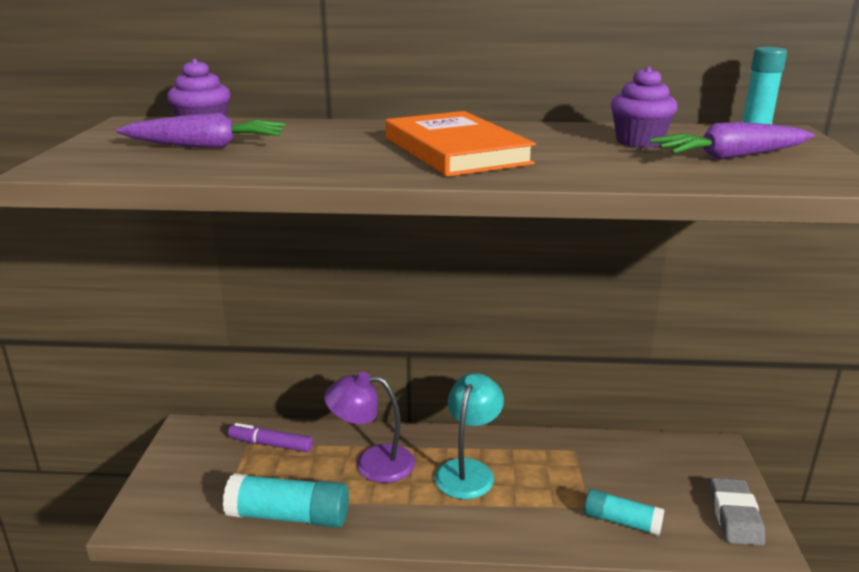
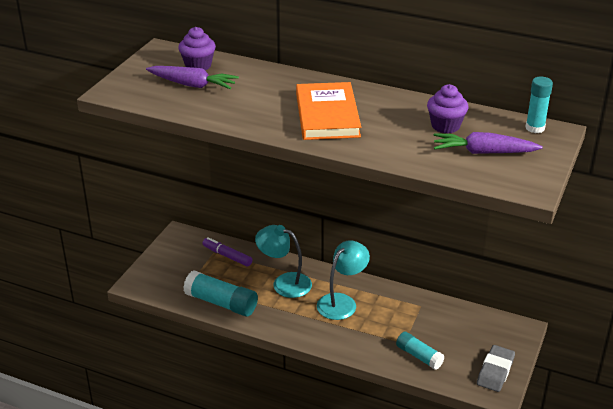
camera: 20 degrees right, 10 degrees up
(372, 463) = (284, 283): purple lamp -> turquoise lamp

